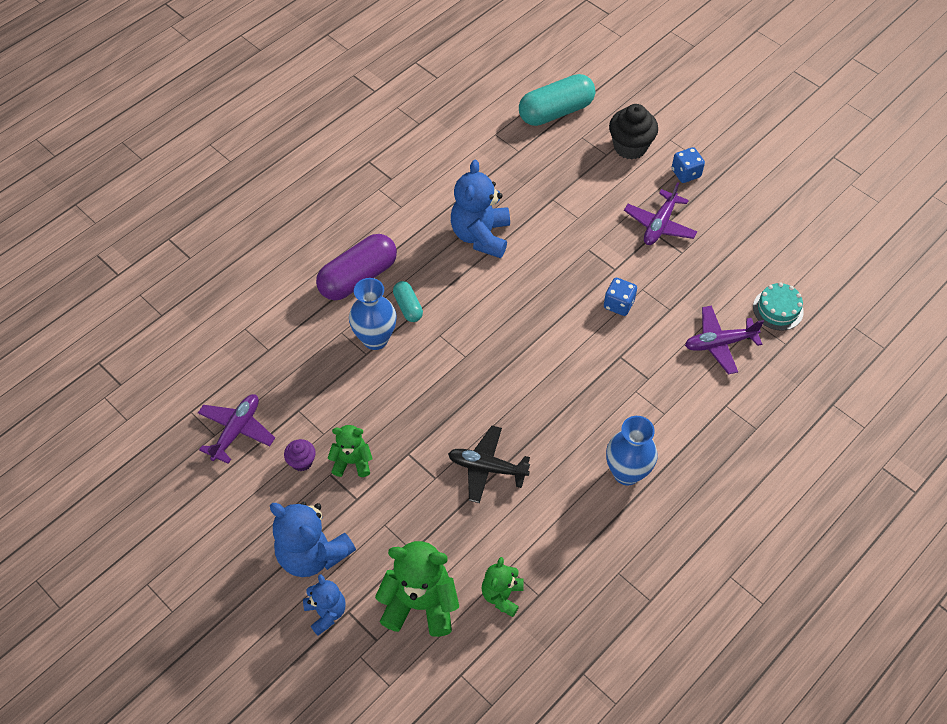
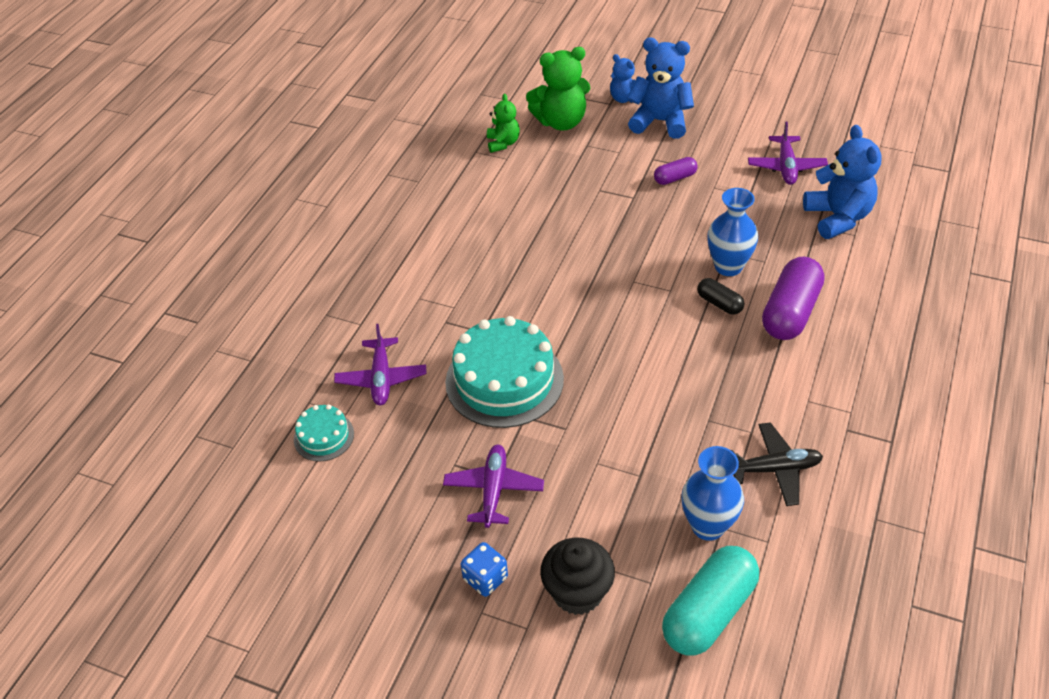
camera: 160 degrees right, 10 degrees down
(302, 461) = (715, 165): purple cupcake -> none
(352, 462) = (675, 178): green teddy bear -> purple capsule
(408, 307) = (719, 303): turquoise capsule -> black capsule
(481, 236) = (695, 400): blue teddy bear -> blue teddy bear (838, 218)
(487, 468) = (560, 209): black plane -> black plane (774, 469)
(618, 304) = (504, 380): blue dice -> turquoise cake
(626, 473) = (437, 243): blue vase -> blue vase (708, 526)
(719, 343) = (381, 378): purple plane -> purple plane turned 120 degrees clockwise

